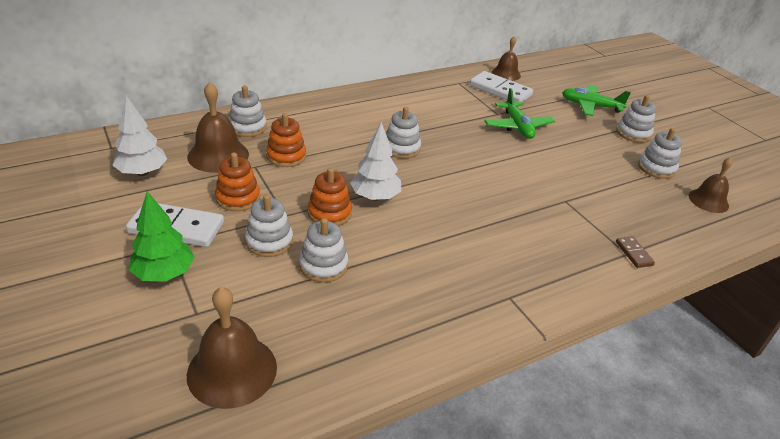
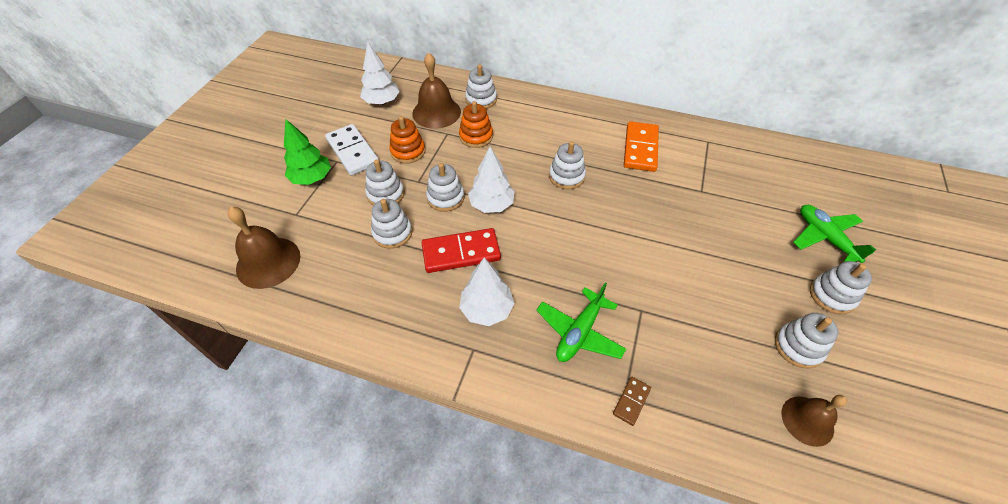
camera: 50 degrees right, 15 degrees up
(329, 213) = (445, 198): orange stacking toy -> white stacking toy
(403, 243) = (461, 252): none -> red domino
(424, 106) = (640, 148): none -> orange domino
(479, 266) = (487, 309): none -> white tree
(500, 90) = (741, 169): white domino -> none
(506, 74) = (775, 155): brown bell -> none
(517, 127) = (703, 214): green plane -> green plane (579, 332)

